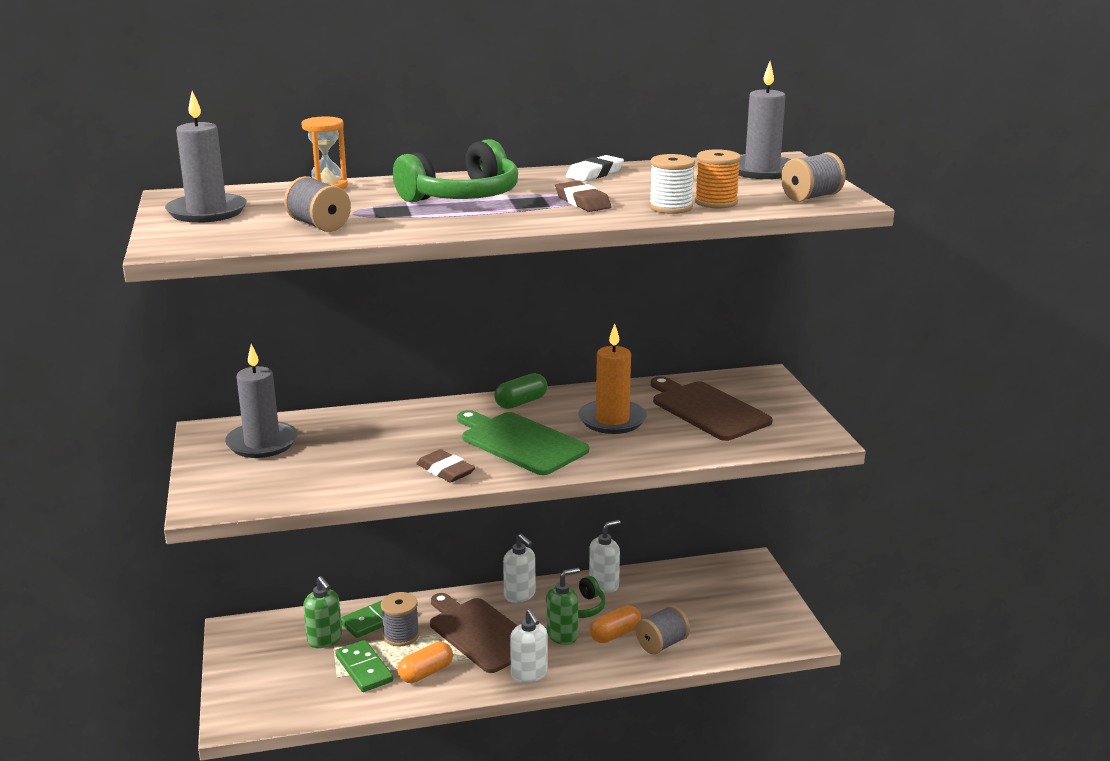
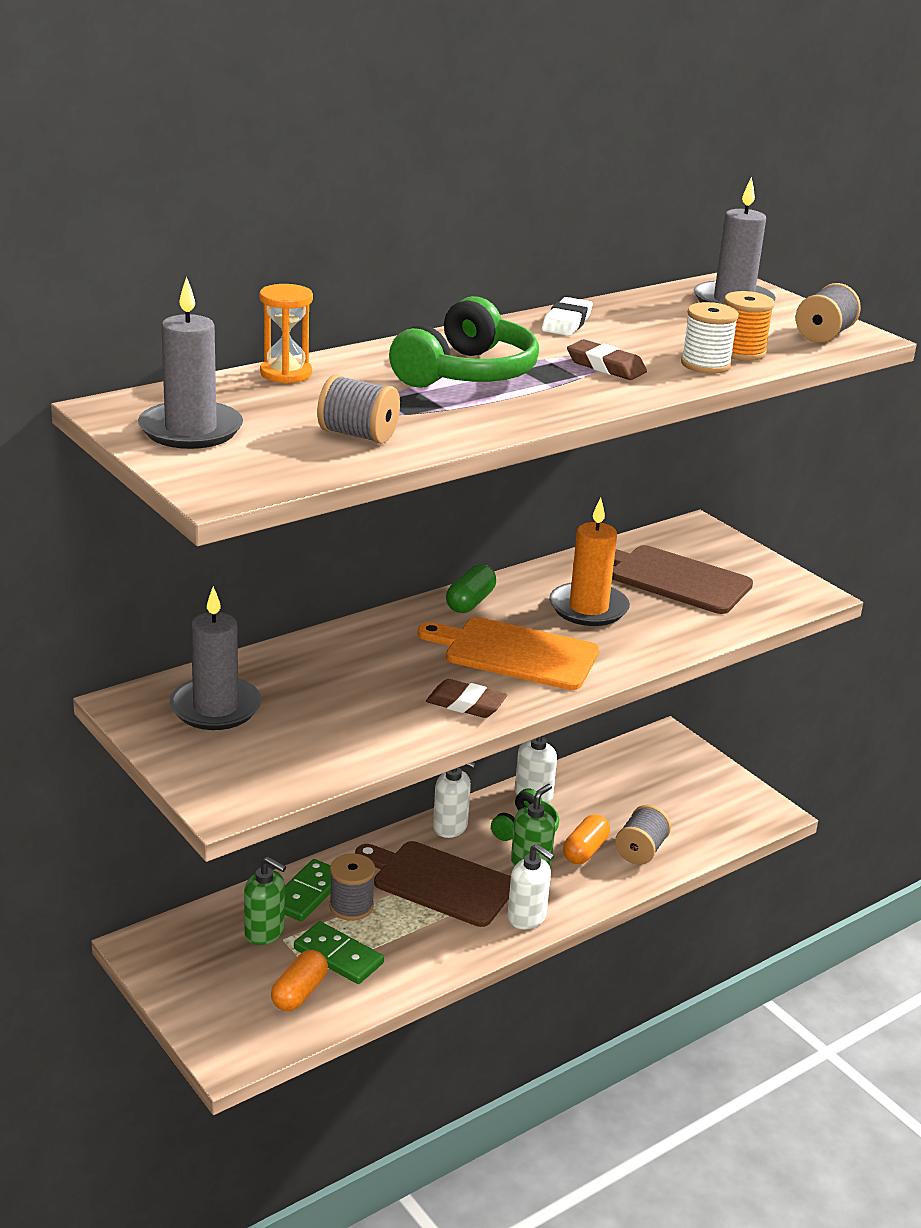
camera: 25 degrees left, 5 degrees up
(426, 673) = (413, 943): orange capsule -> orange capsule (299, 993)
(520, 442) = (515, 653): green cutting board -> orange cutting board

